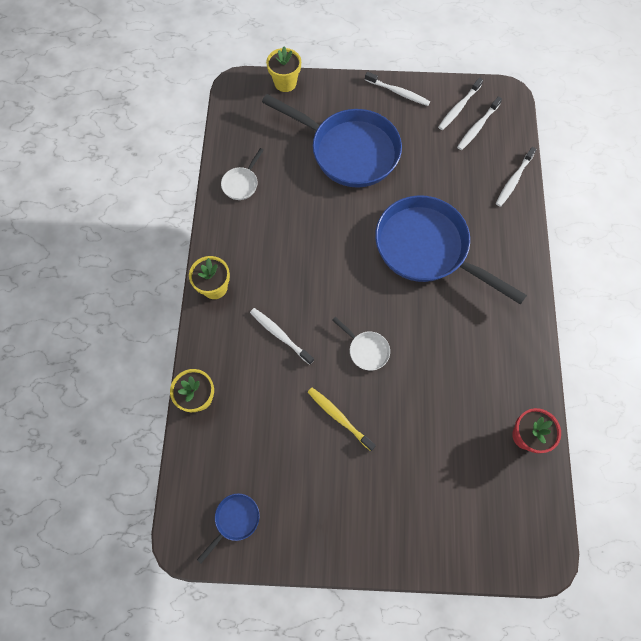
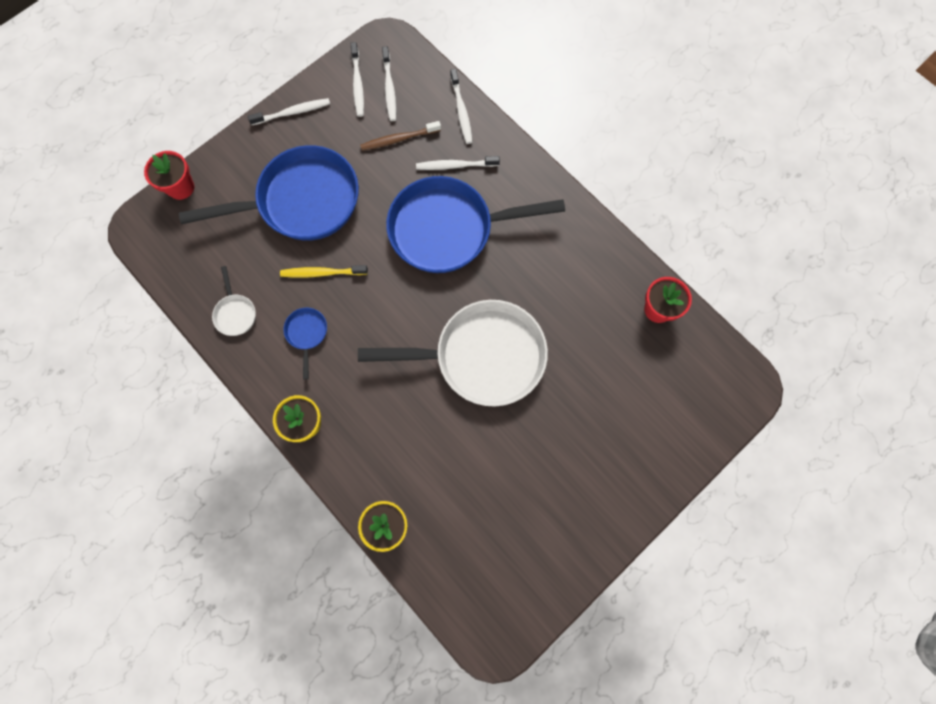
camera: 45 degrees left, 5 degrees up
(235, 520) = (514, 588): blue pan -> blue pan (307, 334)
(280, 335) = (402, 410): white toothbrush -> white toothbrush (455, 165)
(285, 83) = (181, 187): yellow flower pot -> red flower pot
(339, 417) = (513, 430): yellow toothbrush -> yellow toothbrush (322, 273)
(366, 350) = (482, 356): white pan -> white pan, size x2.46
(451, 164) = (398, 139): none -> brown toothbrush

